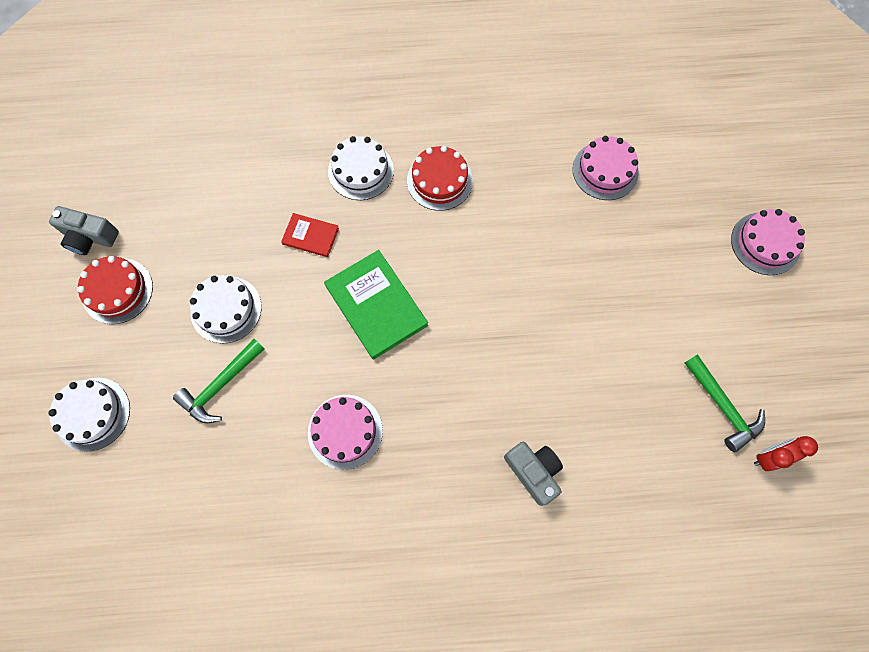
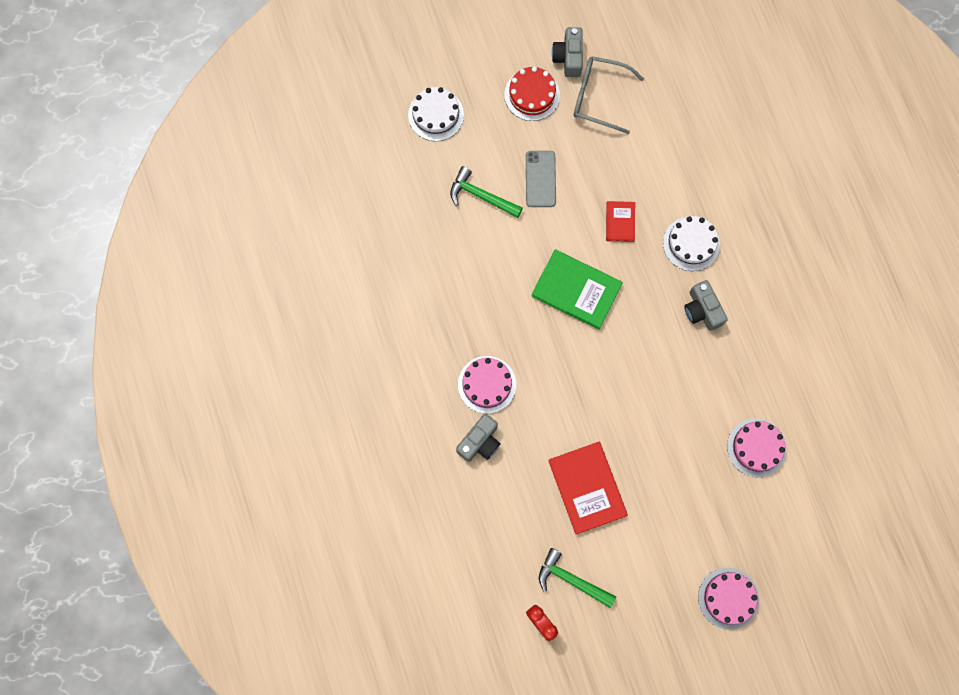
camera: 75 degrees right, 5 degrees up
(153, 217) = (599, 97): none -> grey glasses
(226, 309) = (540, 179): white cake -> grey phone
(345, 431) = (472, 296): pink cake -> pink cake (487, 384)
(376, 305) = (576, 290): green book -> green book turned 75 degrees clockwise
(439, 180) = (702, 310): red cake -> grey camera
(616, 358) = (587, 488): none -> red book
(722, 406) = (571, 580): green hammer -> green hammer turned 75 degrees clockwise

